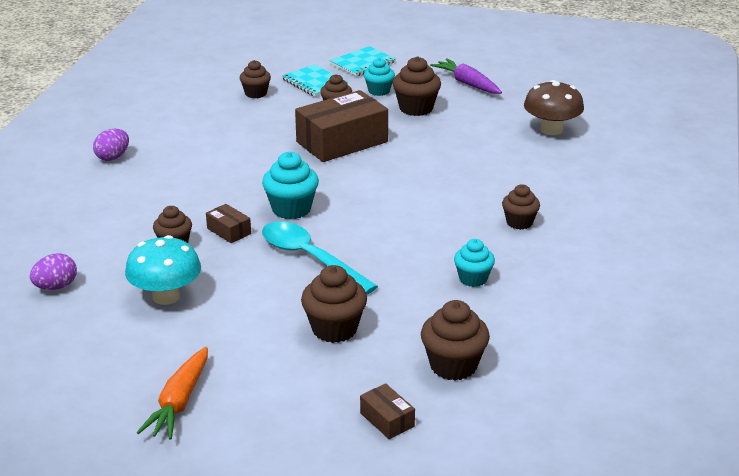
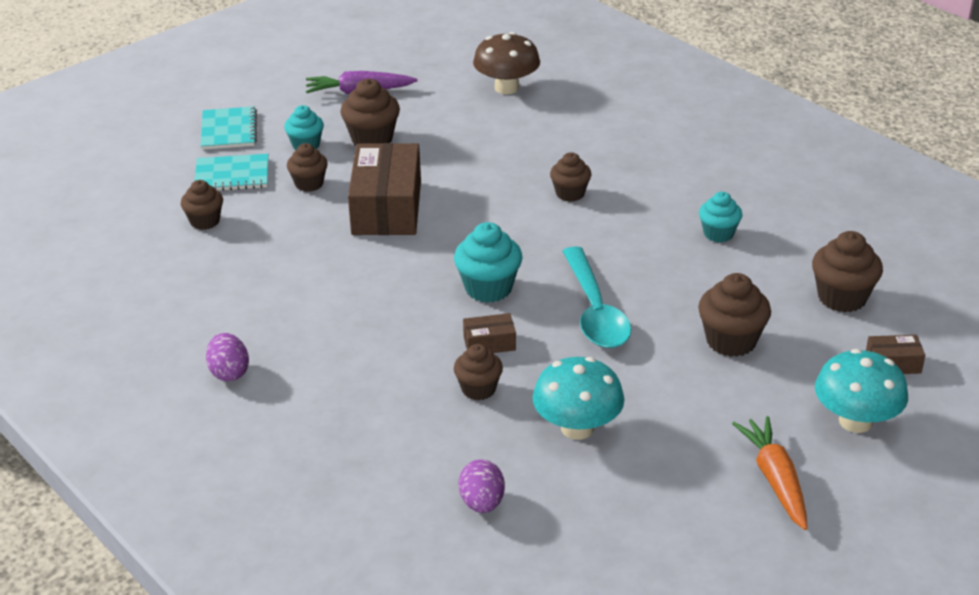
camera: 55 degrees left, 5 degrees up
(179, 402) = (775, 479): orange carrot -> orange carrot turned 150 degrees counterclockwise
(288, 422) = (855, 421): none -> turquoise mushroom
(310, 258) = (595, 311): turquoise spoon -> turquoise spoon turned 90 degrees counterclockwise
(519, 222) = (650, 172): brown cupcake -> brown cupcake (570, 193)

